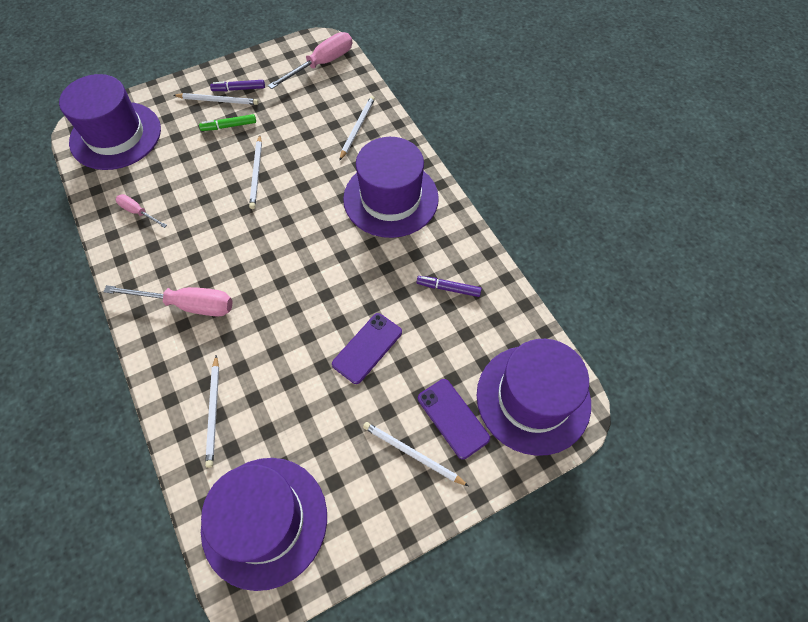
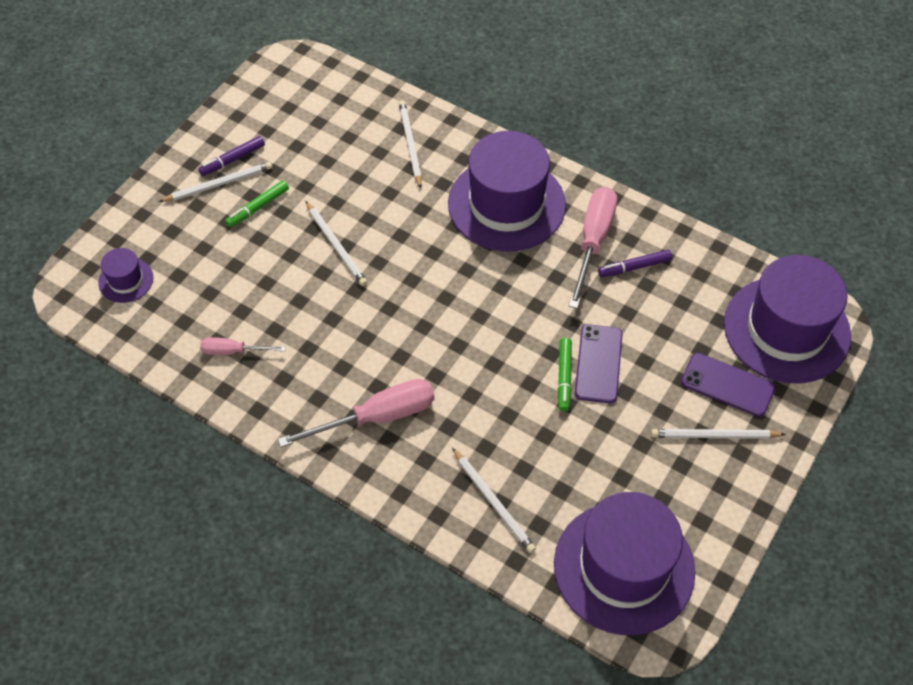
camera: 30 degrees left, 5 degrees down
(115, 135) = (126, 280): purple hat -> purple hat, size x0.44
(322, 64) = (309, 88): pink screwdriver -> pink screwdriver (593, 242)
(335, 345) = (564, 377): none -> green marker

